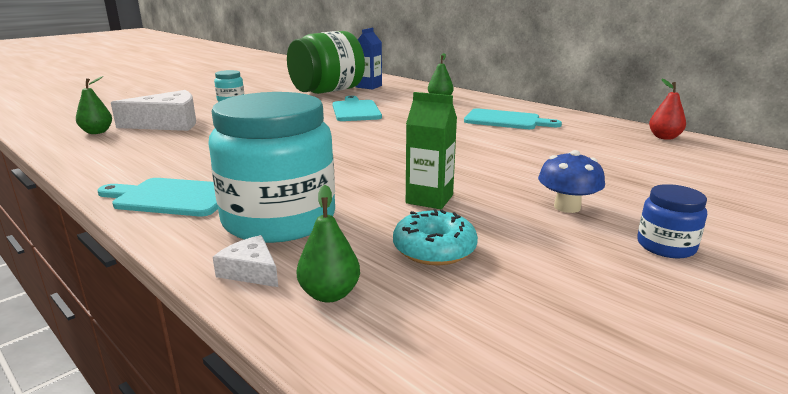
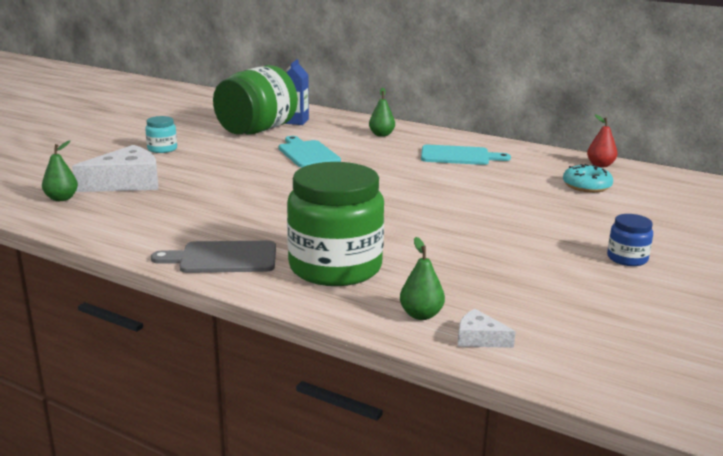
camera: 15 degrees left, 0 degrees up
(172, 197) = (223, 258): turquoise cutting board -> grey cutting board
(251, 271) = (351, 307): white cheese -> white cheese (479, 338)
(279, 219) = (335, 267): turquoise jar -> green jar
(429, 199) = (441, 239): green carton -> none
(434, 249) = (471, 277): turquoise donut -> turquoise donut (586, 186)
(567, 207) = (549, 236): blue mushroom -> none

